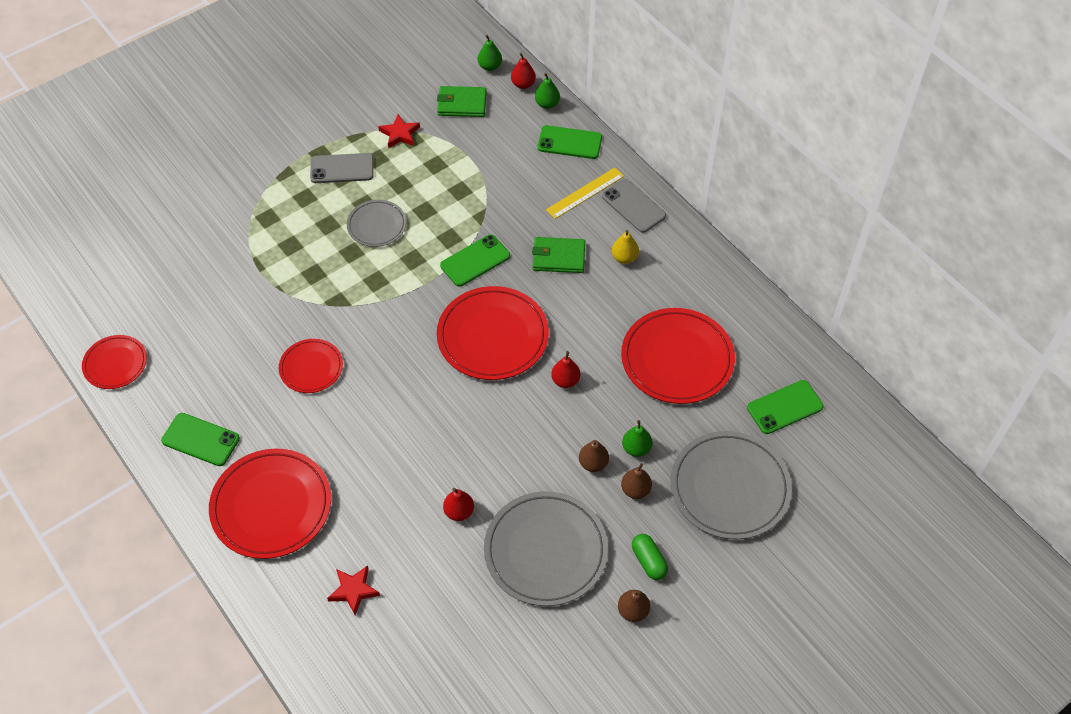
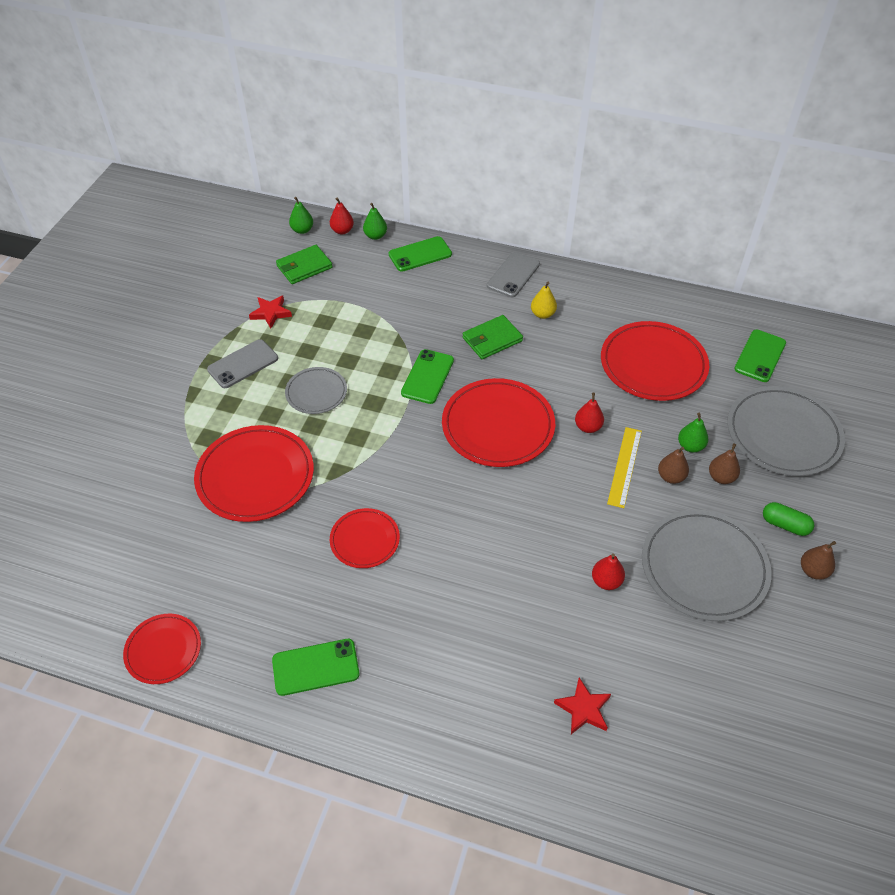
camera: 35 degrees left, 5 degrees down
(271, 506) = (439, 684): red plate -> red plate (255, 476)
(585, 193) = (467, 284): yellow ruler -> yellow ruler (624, 466)
(633, 206) = (513, 275): grey phone -> grey phone turned 75 degrees counterclockwise

